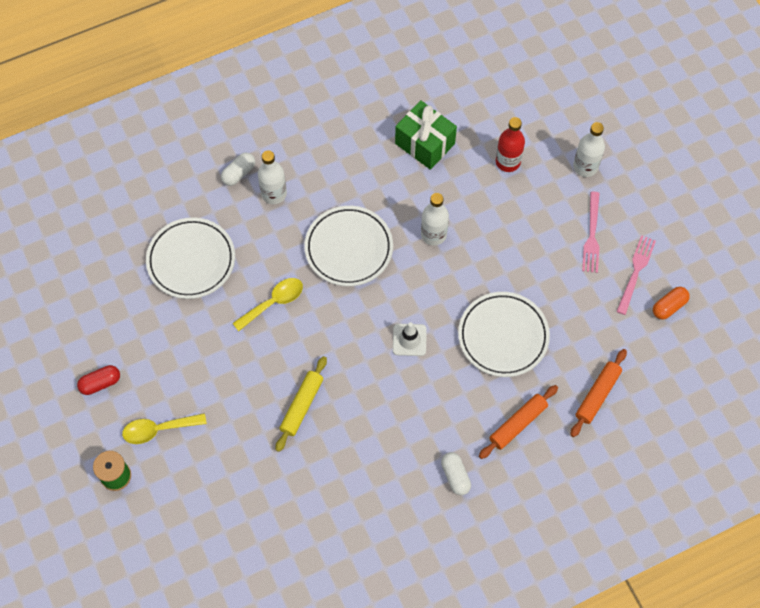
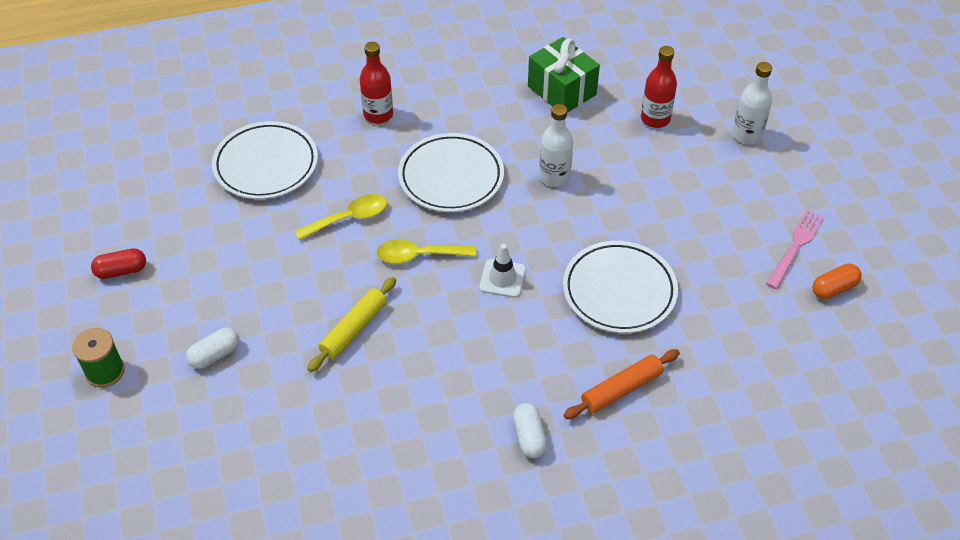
camera: 10 degrees right, 15 degrees down
(158, 429) = (173, 329): yellow spoon -> yellow spoon (419, 255)
(239, 173) = (344, 91): white capsule -> white capsule (215, 355)
(274, 194) = (378, 115): white bottle -> red bottle
(592, 236) = (745, 203): pink fork -> none
(597, 395) = (729, 372): orange rolling pin -> none

